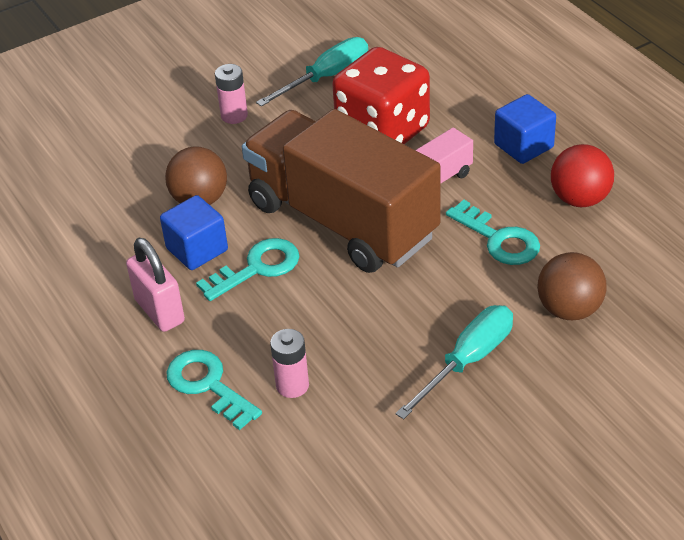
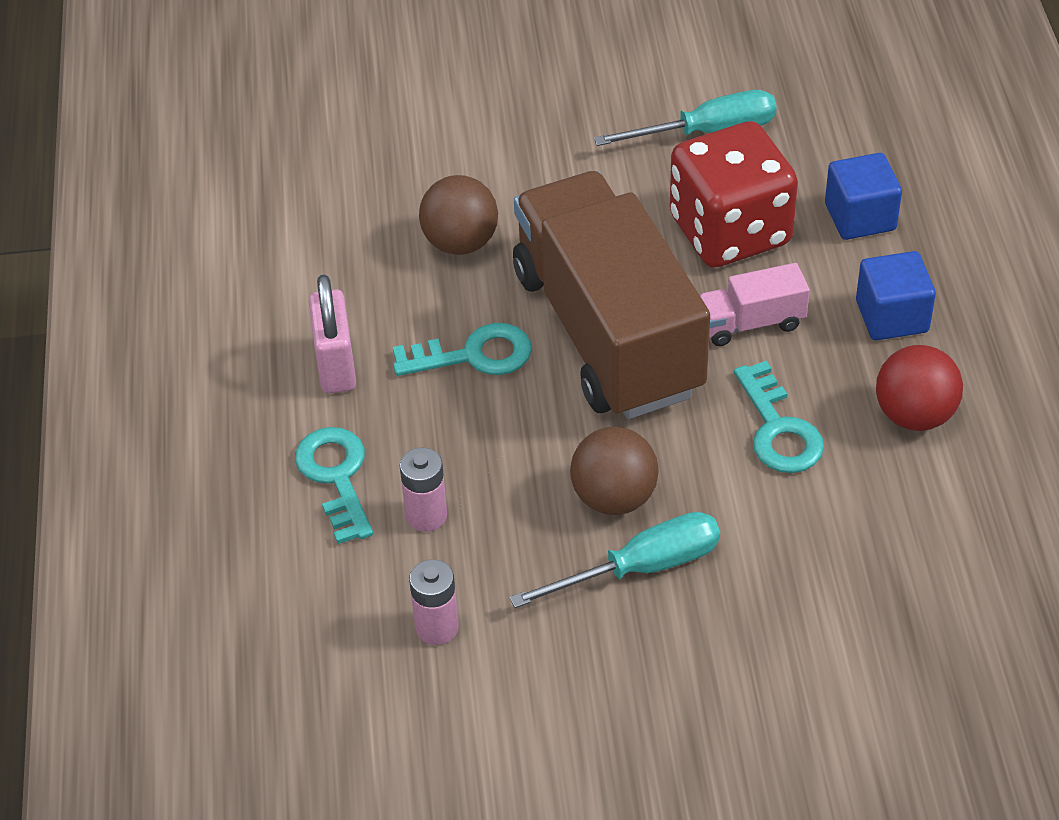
camera: 25 degrees right, 5 degrees up
(197, 249) = (420, 305): blue cube -> blue cube (860, 217)
(234, 115) = (565, 145): pink battery -> pink battery (437, 627)
(569, 309) = (803, 553): brown ball -> brown ball (614, 497)

